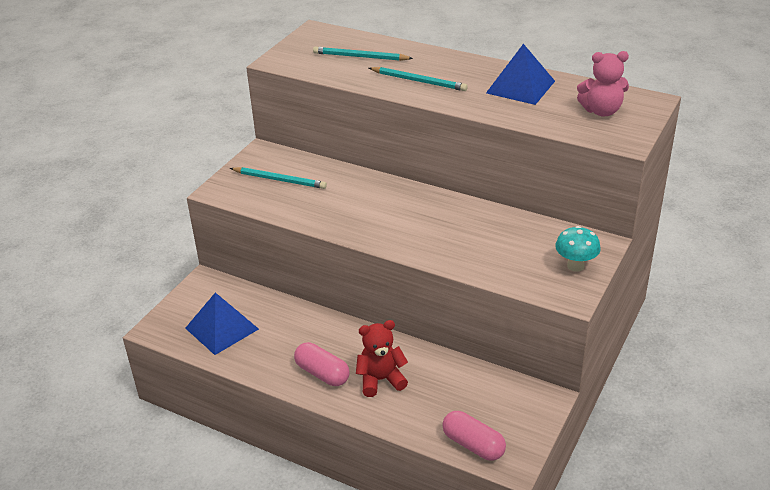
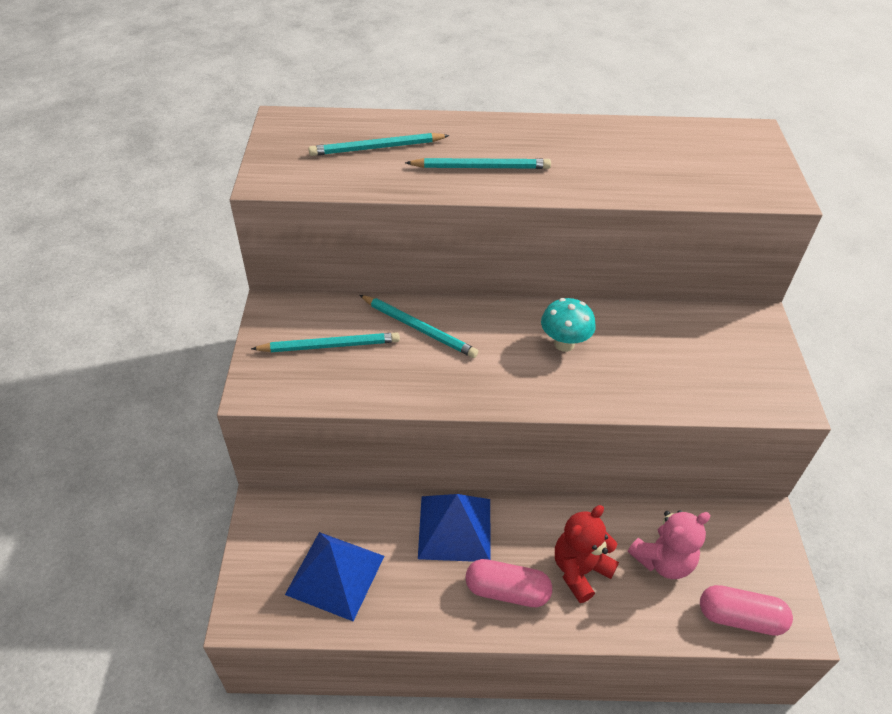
camera: 30 degrees left, 10 degrees up
(344, 185) = (419, 328): none -> turquoise pencil
(520, 87) = (605, 147): blue pyramid -> blue pyramid (454, 528)
(575, 266) = (759, 358): turquoise mushroom -> turquoise mushroom (564, 344)
(601, 111) = (720, 159): pink teddy bear -> pink teddy bear (663, 560)

